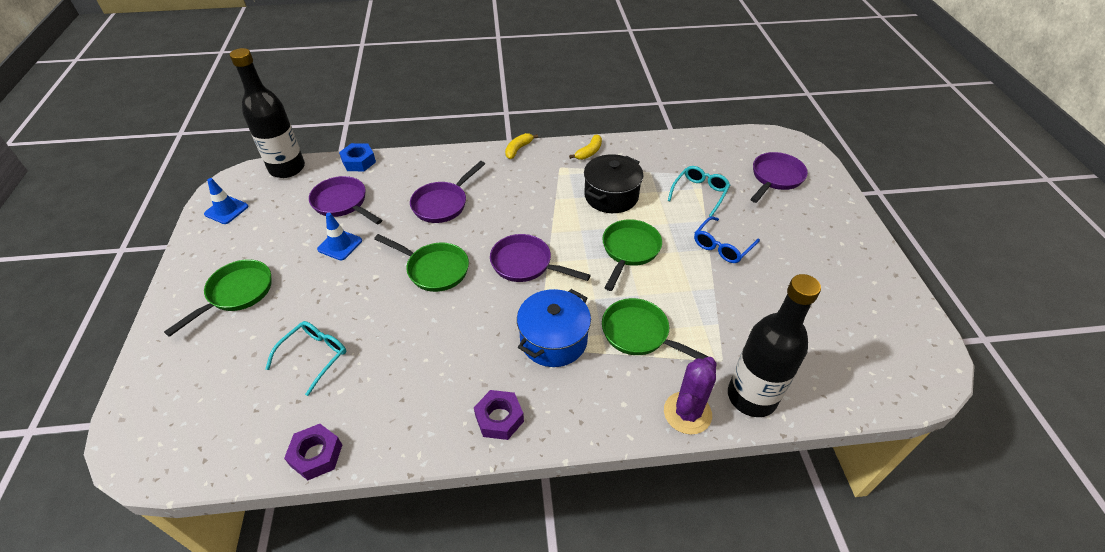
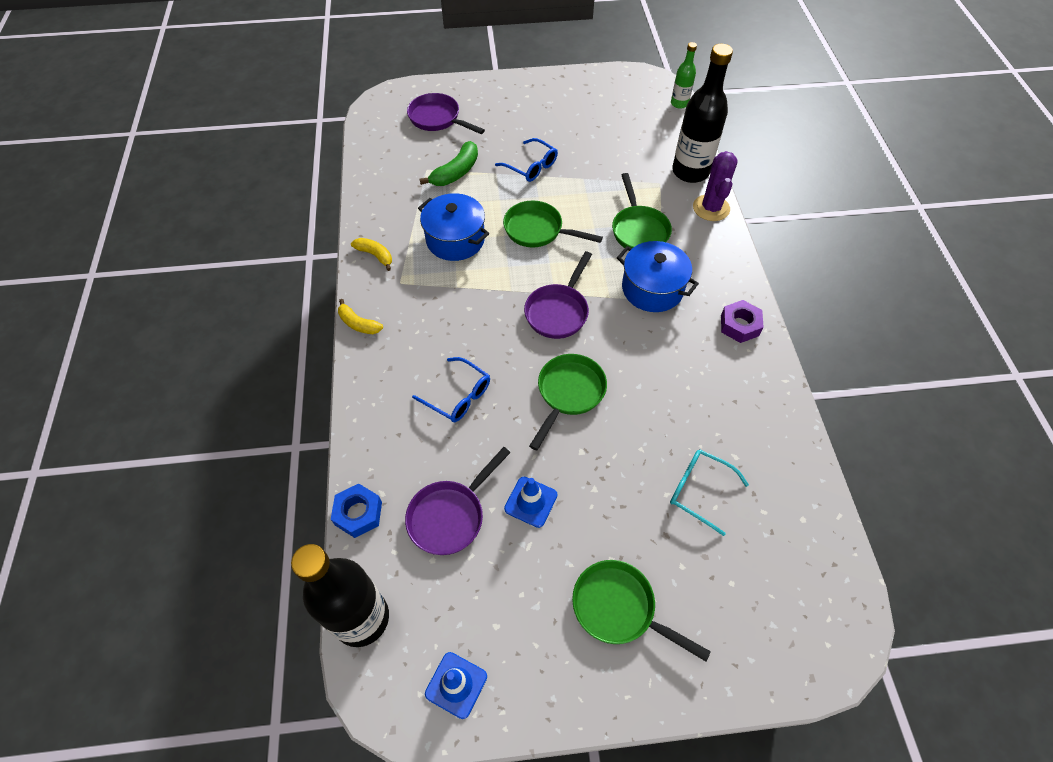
camera: 90 degrees left, 10 degrees up
(316, 455) = (805, 462): purple nut -> none
(443, 204) = (458, 396): purple pan -> blue glasses
(611, 196) = (455, 239): black pot -> blue pot
(640, 334) = (639, 230): green pan -> green pan turned 45 degrees counterclockwise
(687, 413) = (711, 208): purple cactus -> purple cactus turned 60 degrees clockwise
(700, 193) = (456, 172): turquoise glasses -> green banana
(893, 399) = (679, 103): none -> green bottle

